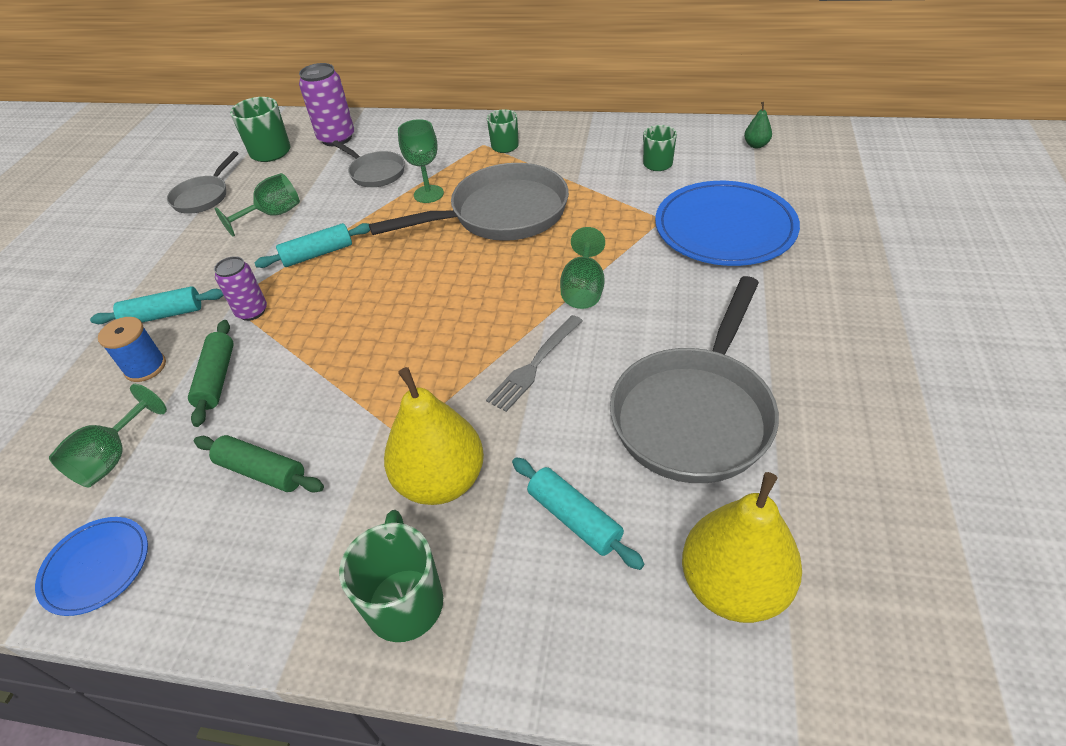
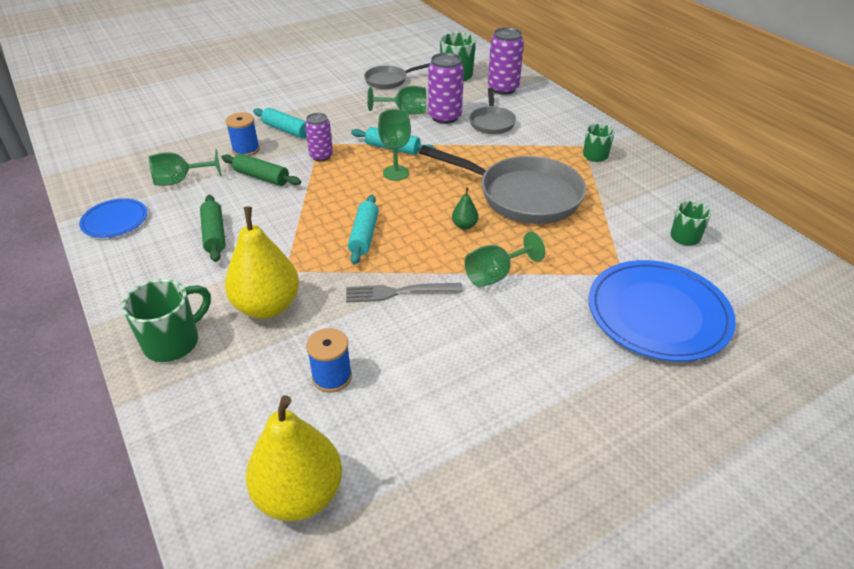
camera: 45 degrees right, 5 degrees down
(217, 378) = (261, 177): green rolling pin -> green rolling pin turned 75 degrees clockwise
(322, 195) = (445, 117): none -> purple can
(428, 194) = (500, 154): green goblet -> green goblet (396, 173)
(574, 518) = (289, 382): turquoise rolling pin -> turquoise rolling pin (364, 235)
(600, 478) = (332, 377): none -> blue spool
(695, 414) = (435, 397): grey pan -> none
(756, 145) = (795, 279): green pear -> green pear (464, 225)

